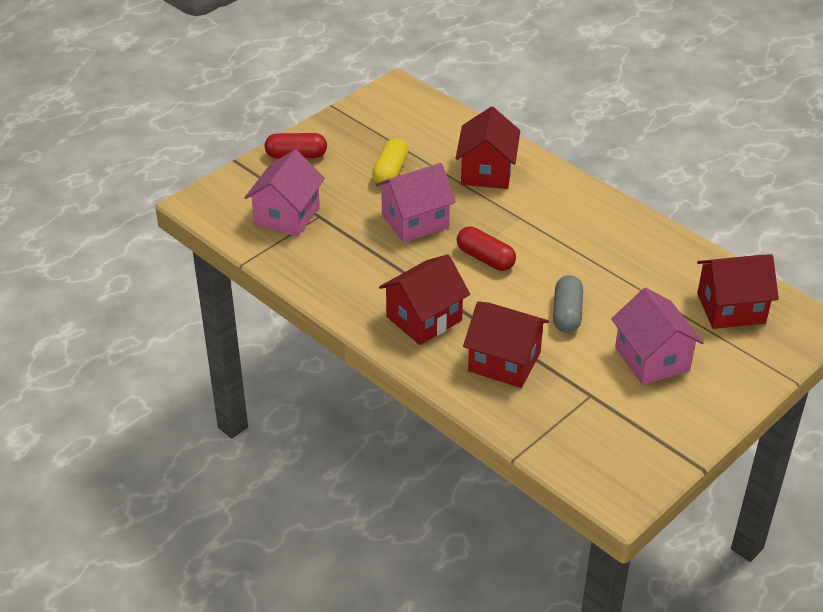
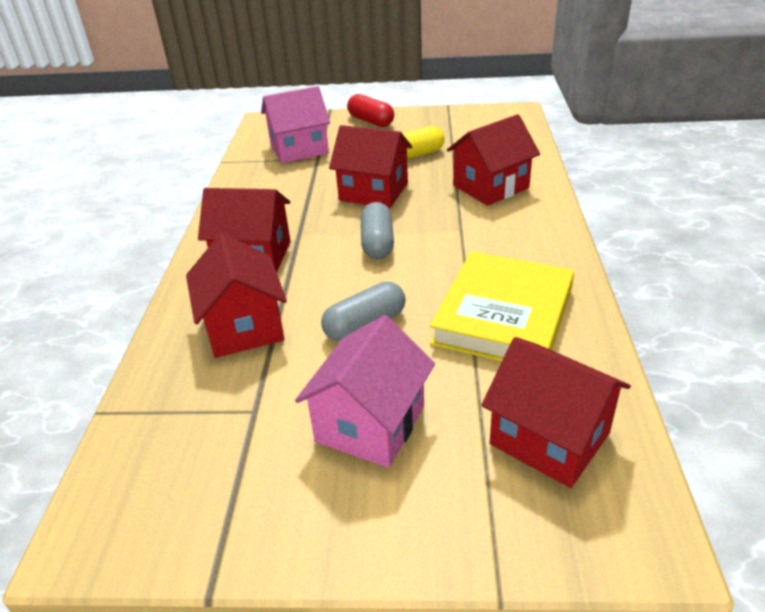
camera: 50 degrees right, 5 degrees down
(415, 221) = (373, 192): pink house -> red house
(485, 258) = (377, 243): red capsule -> grey capsule
(626, 260) = (503, 316): none -> yellow book

